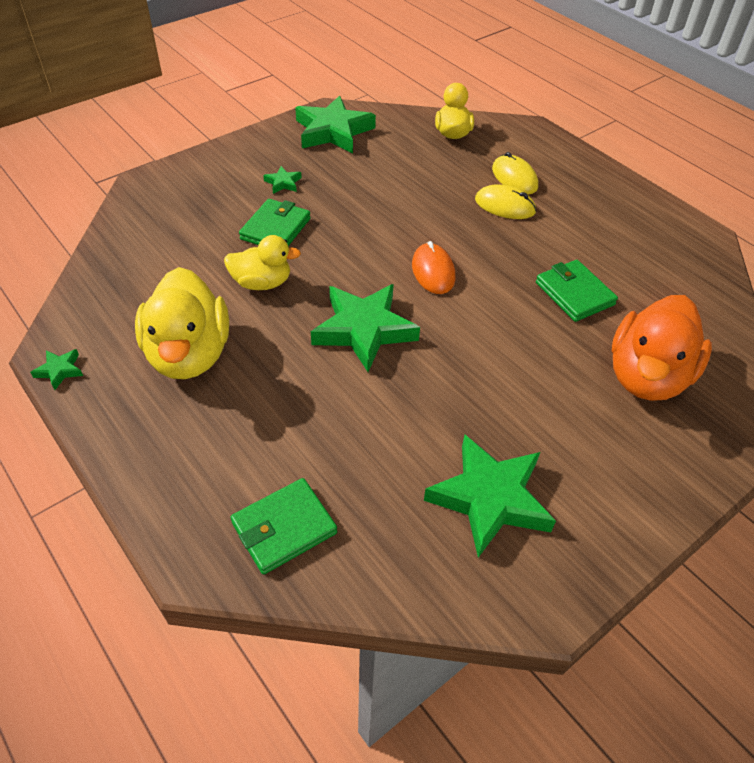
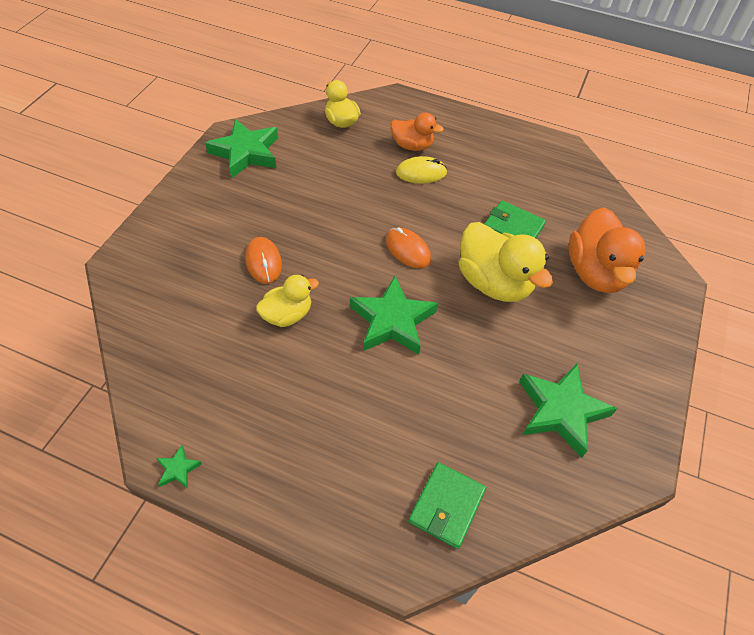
camera: 30 degrees left, 5 degrees up
(189, 354) = (275, 403): yellow duck -> yellow duck (494, 283)
(276, 229) = (263, 262): green wallet -> orange mouse
(283, 183) = (239, 217): green star -> none
(514, 178) = (412, 146): yellow mouse -> orange duck

